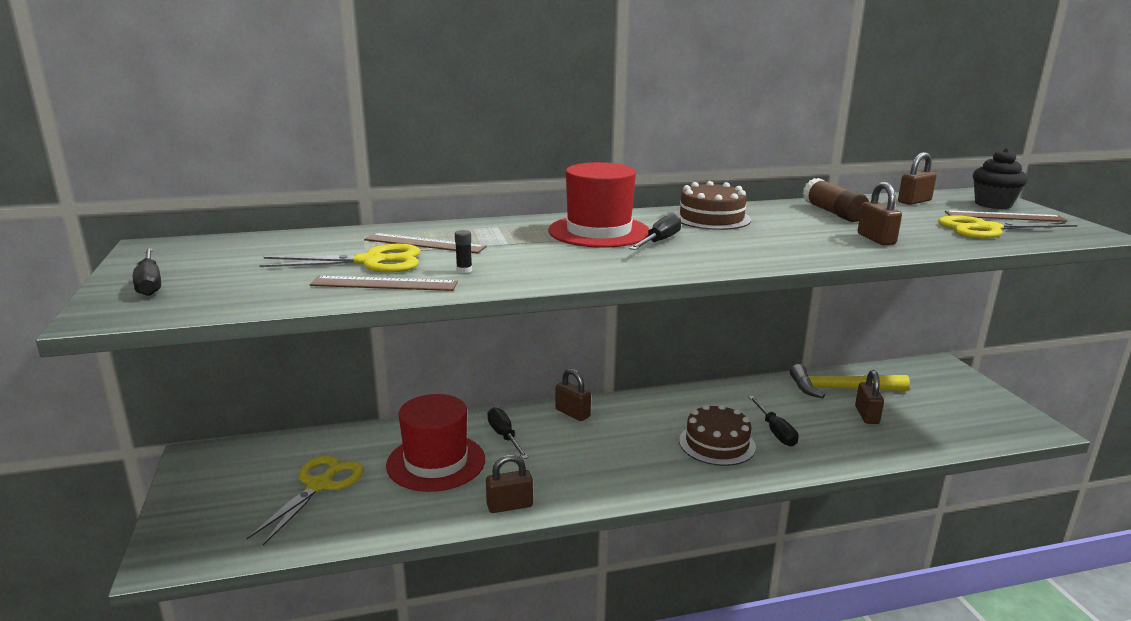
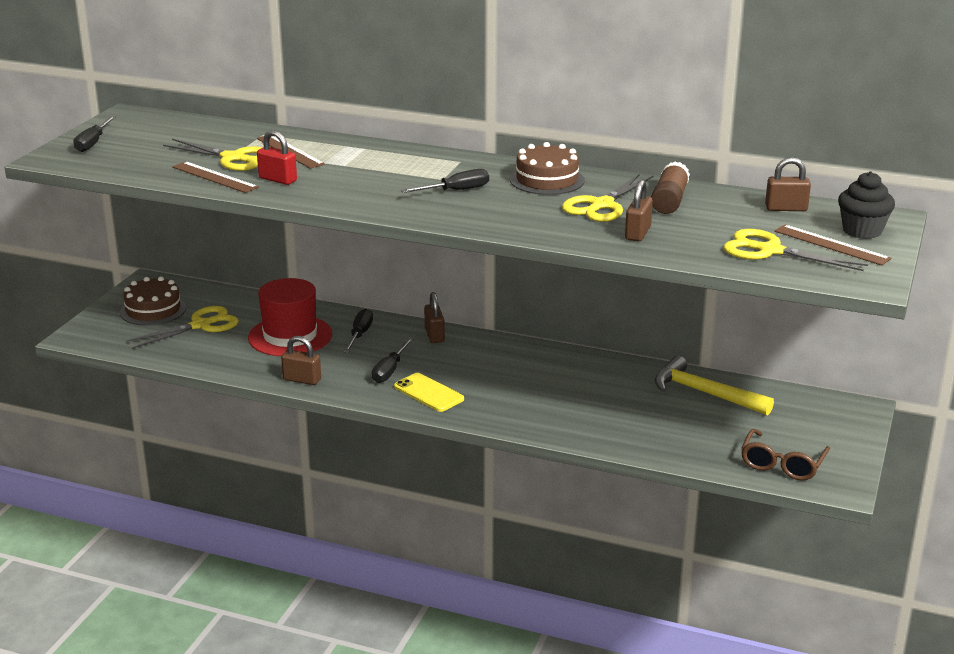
camera: 35 degrees right, 5 degrees up
(464, 270) = (278, 179): black glue stick -> red padlock
(599, 231) = (429, 171): red hat -> none
(647, 471) = (428, 393): none -> yellow phone
(717, 444) = (513, 394): brown cake -> brown cake (153, 310)
(775, 431) = (579, 403): black screwdriver -> black screwdriver (390, 370)
(798, 226) = (602, 205): none -> yellow scissors
(866, 415) = (687, 420): brown padlock -> none
(979, 426) = (782, 464): none -> brown glasses

